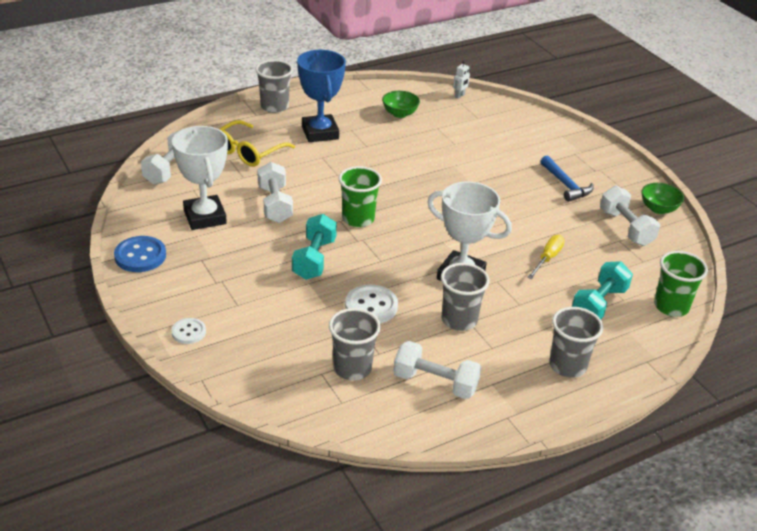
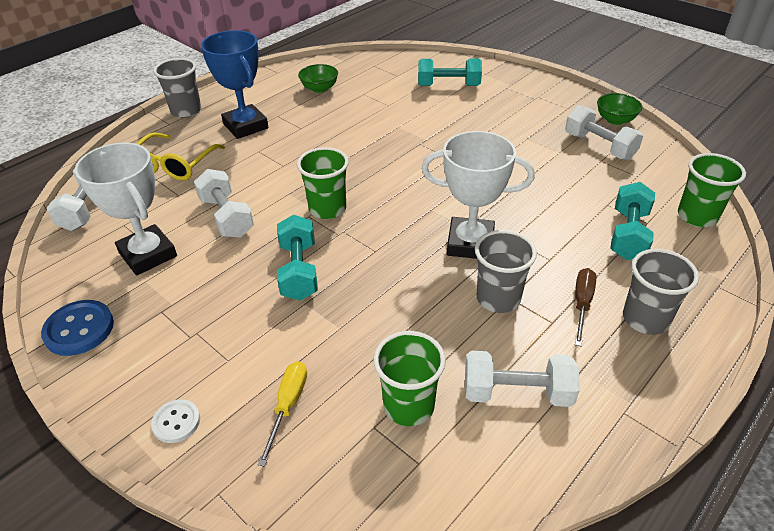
camera: 15 degrees left, 5 degrees up
(352, 368) = (409, 406): grey cup -> green cup
(371, 306) = (391, 311): white button -> none
(459, 96) = (369, 59): white robot -> none
(520, 139) = (448, 85): none -> turquoise dumbbell
(524, 342) = (582, 304): none -> brown screwdriver
(547, 258) = (546, 198): yellow screwdriver -> yellow screwdriver (288, 406)
(565, 185) = (516, 119): blue hammer -> none

